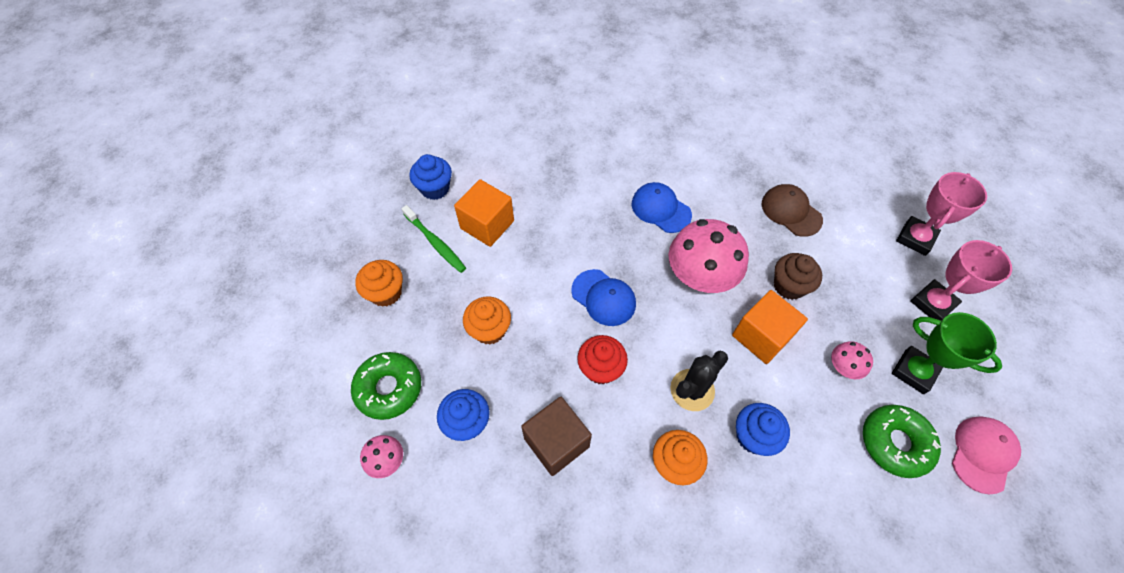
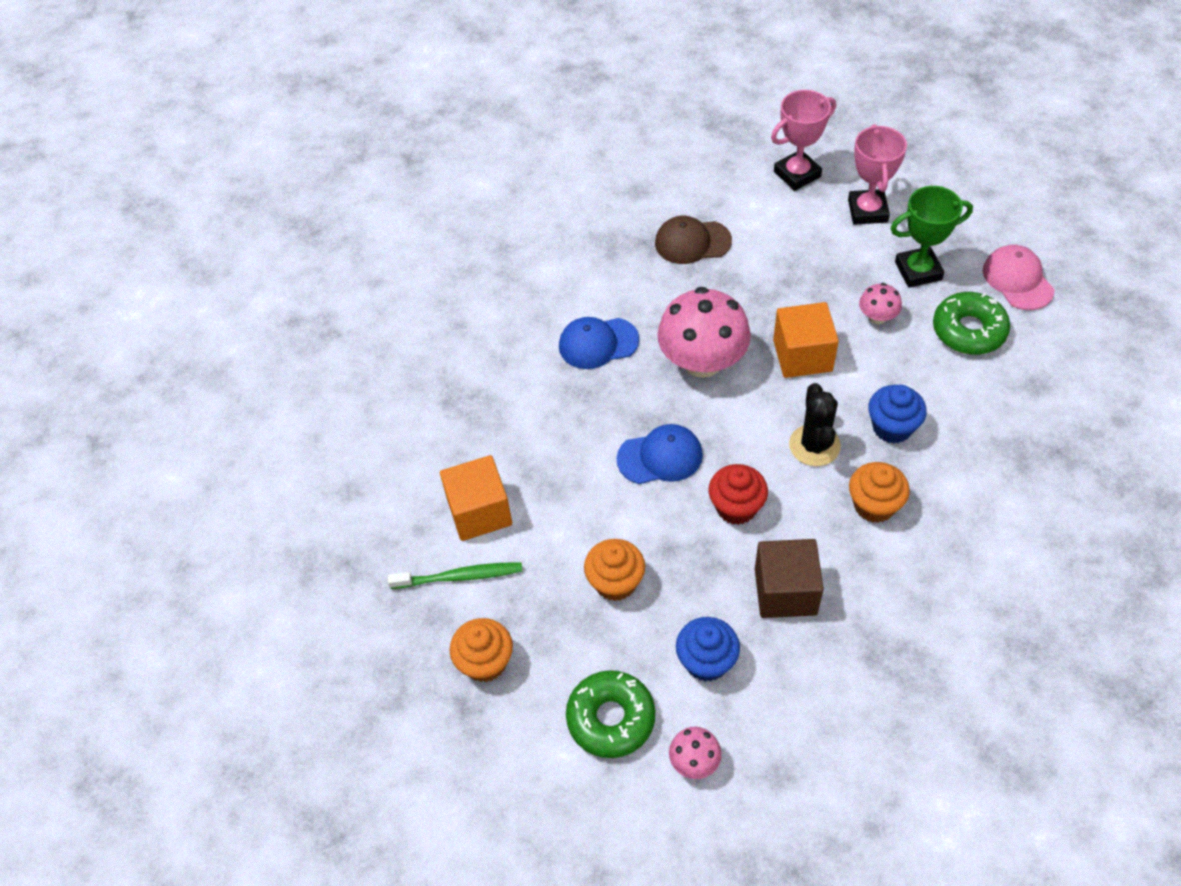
camera: 50 degrees left, 5 degrees down
(435, 188) = (382, 537): blue cupcake -> none
(789, 286) = (769, 299): brown cupcake -> none
(915, 238) = (797, 174): pink trophy -> pink trophy turned 75 degrees clockwise

